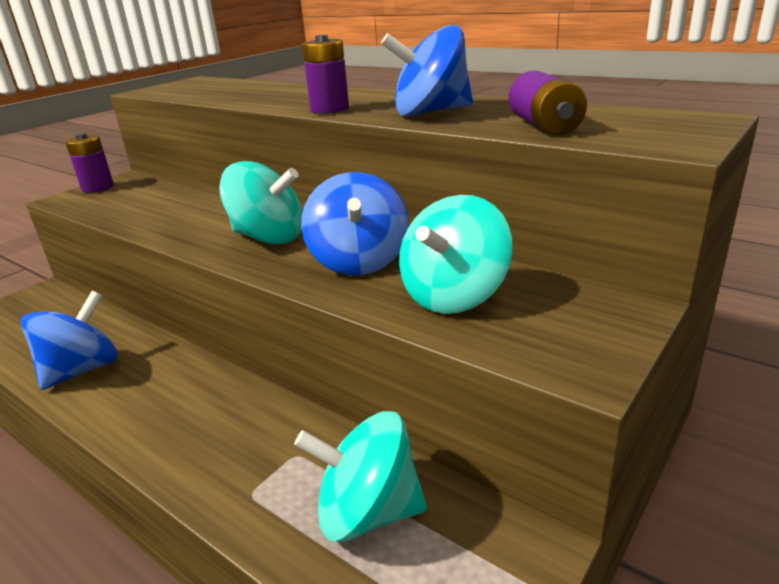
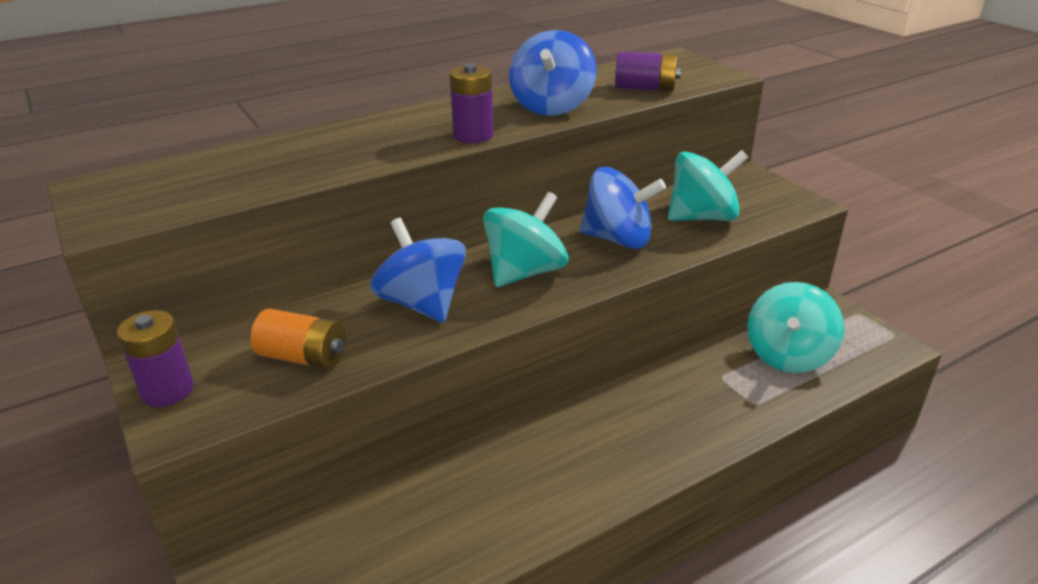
camera: 70 degrees left, 5 degrees up
(82, 370) = (510, 510): blue spinning top -> blue spinning top (422, 304)
(131, 205) = (303, 357): none -> orange battery
(454, 296) = (702, 217): turquoise spinning top -> turquoise spinning top turned 75 degrees counterclockwise

